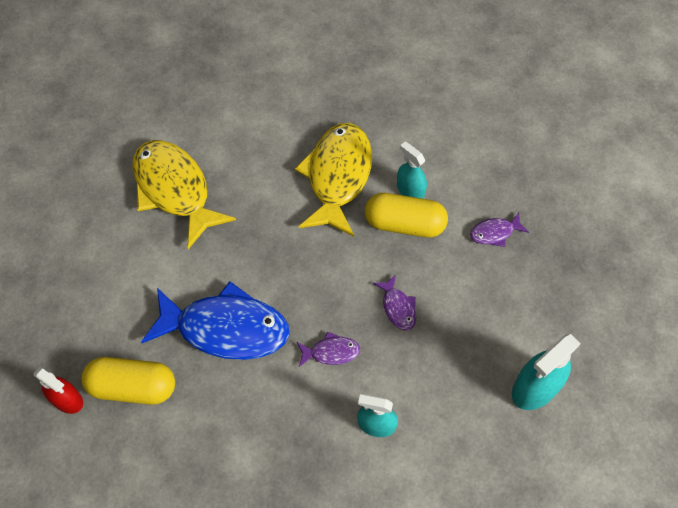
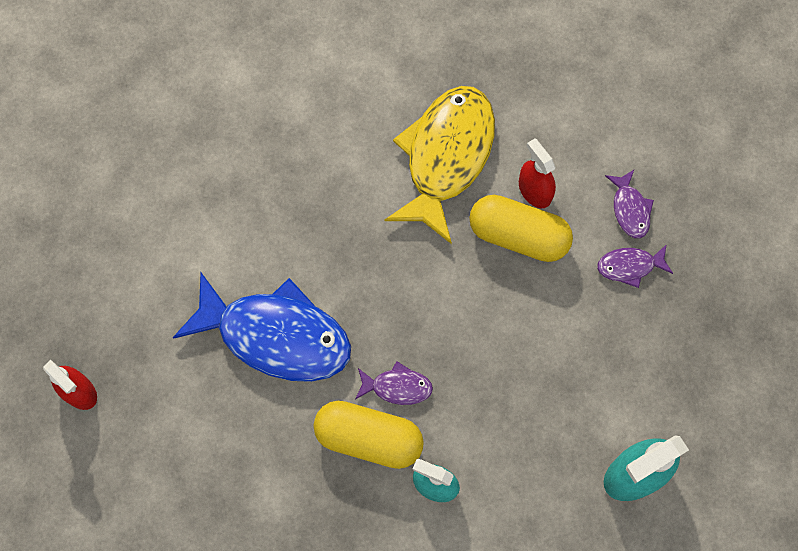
camera: 10 degrees right, 10 degrees up
(133, 387) = (157, 389): yellow capsule -> yellow capsule (369, 438)
(175, 190) = (239, 142): yellow fish -> none
(398, 307) = (488, 344): purple fish -> purple fish (630, 209)
(410, 190) = (534, 191): turquoise spray bottle -> red spray bottle

